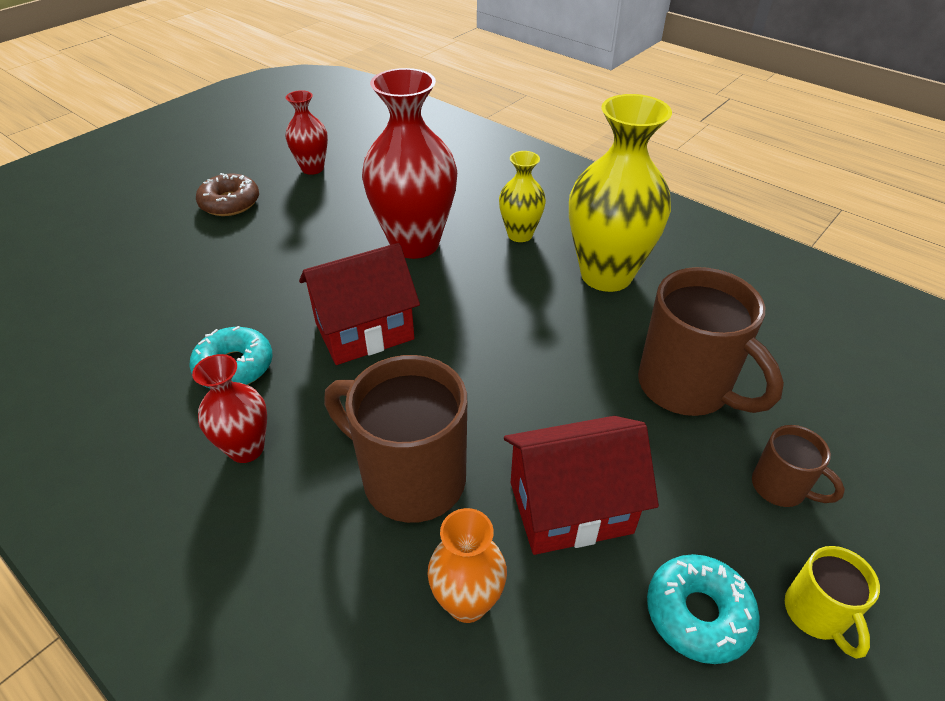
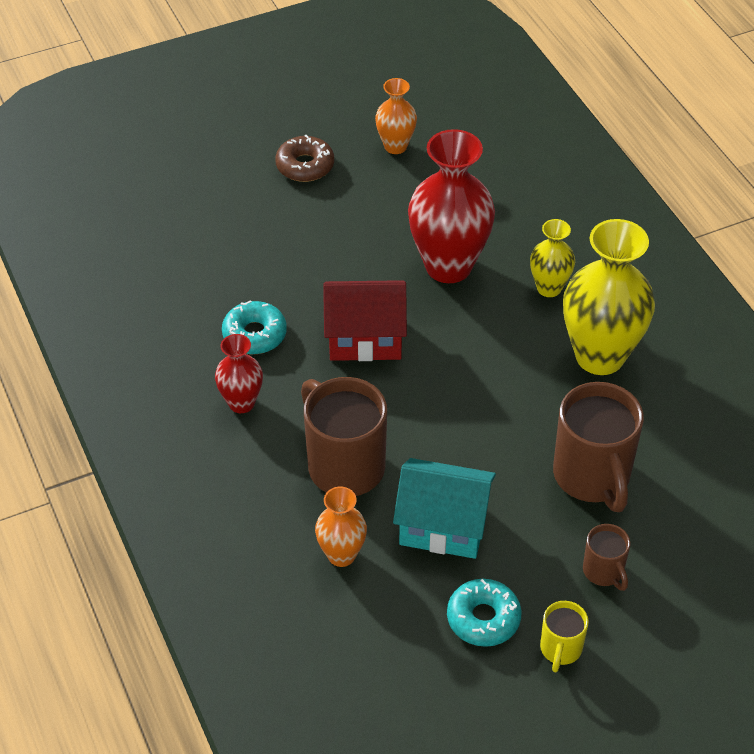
camera: 25 degrees right, 5 degrees up
(312, 168) = (395, 146): red vase -> orange vase
(570, 507) = (443, 526): red house -> turquoise house

